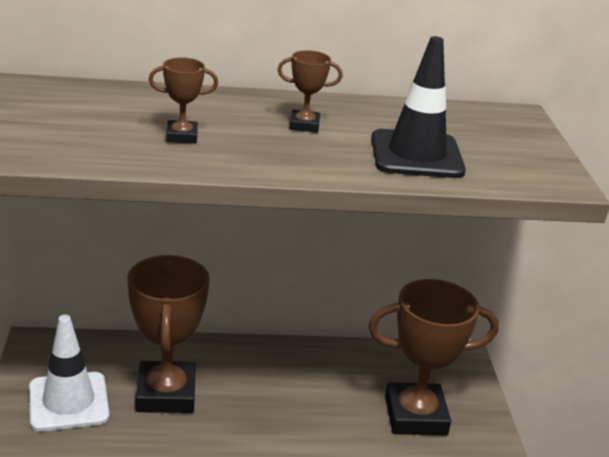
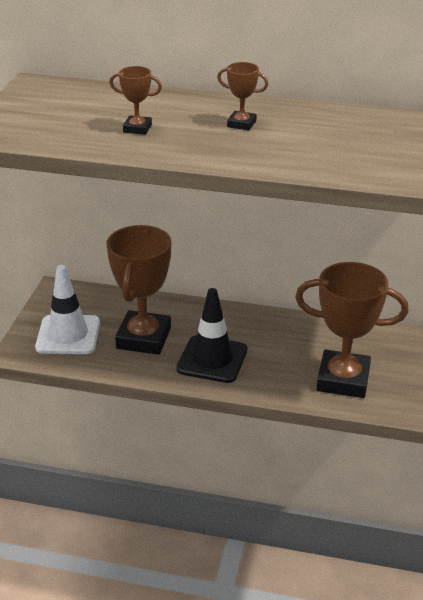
camera: 20 degrees right, 5 degrees up
(416, 155) = (321, 153): black traffic cone -> black traffic cone (212, 359)

